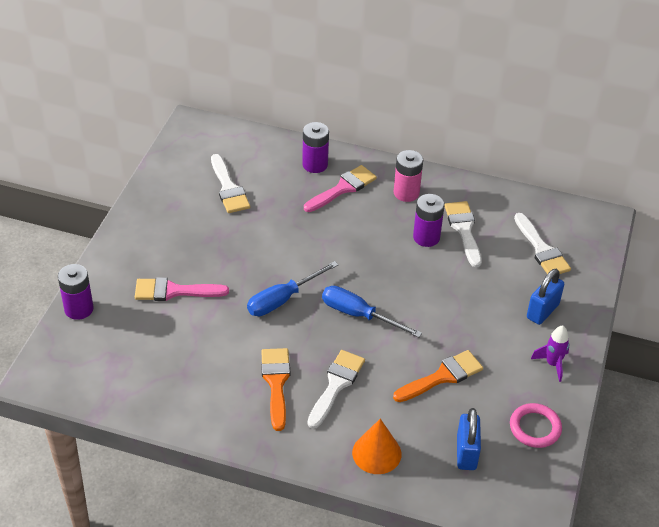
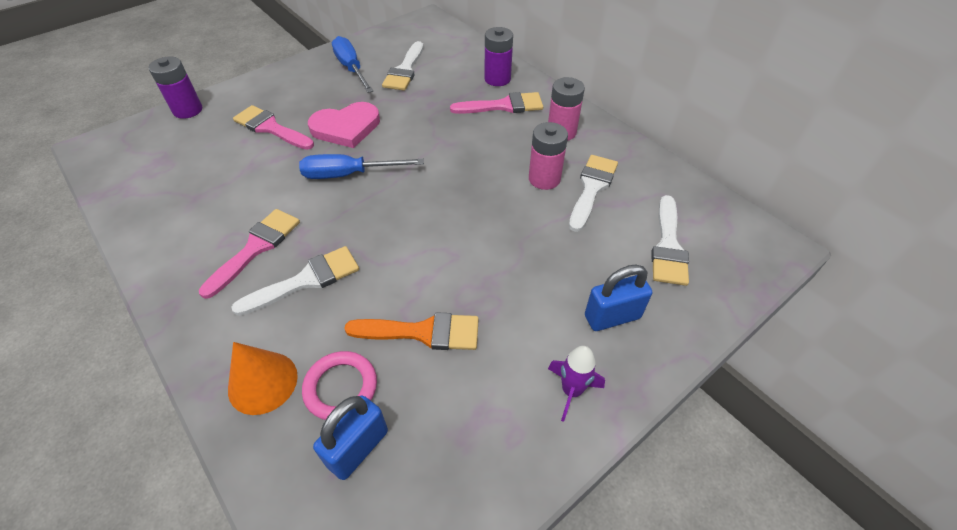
camera: 35 degrees right, 5 degrees up
(237, 263) = (346, 127): none -> pink heart
(276, 383) = (256, 248): orange brush -> pink brush
(359, 315) = (402, 221): blue screwdriver -> blue screwdriver (351, 68)
(426, 237) = (544, 179): purple battery -> pink battery
(535, 428) = (474, 468): pink ring -> pink ring (341, 387)

